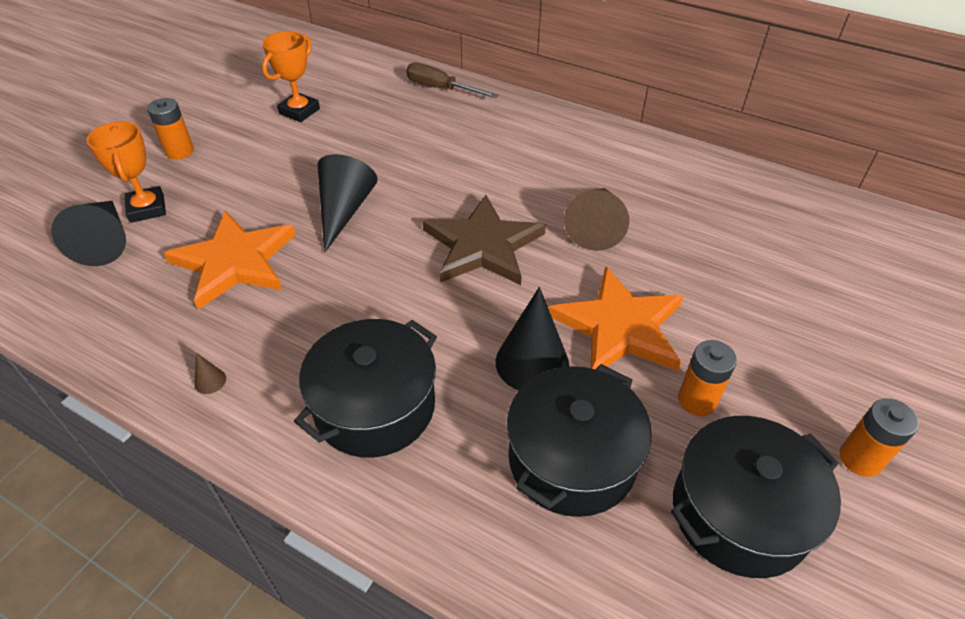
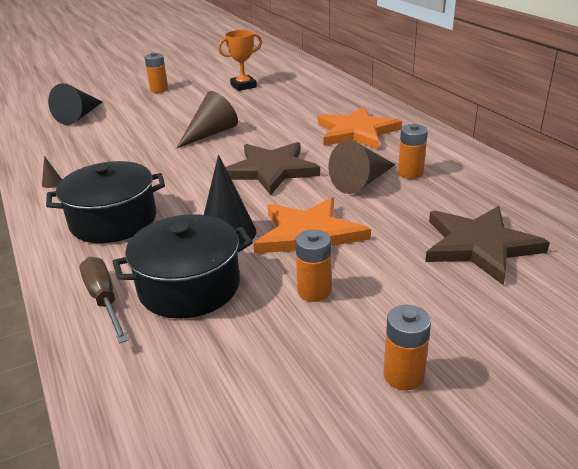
camera: 35 degrees right, 15 degrees down
(147, 208) = (114, 108): orange trophy -> none
(235, 262) = (126, 140): orange star -> orange star (356, 132)
(344, 210) = (211, 133): black cone -> brown cone
(441, 88) = (344, 92): brown screwdriver -> brown screwdriver (104, 299)
(630, 196) = (410, 173): none -> orange battery
(739, 513) = (263, 361): black pot -> none
(776, 271) = (479, 245): none -> brown star

